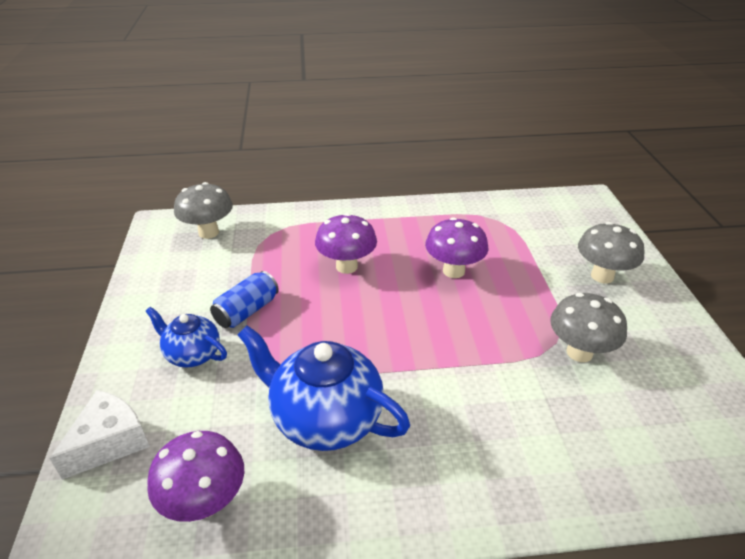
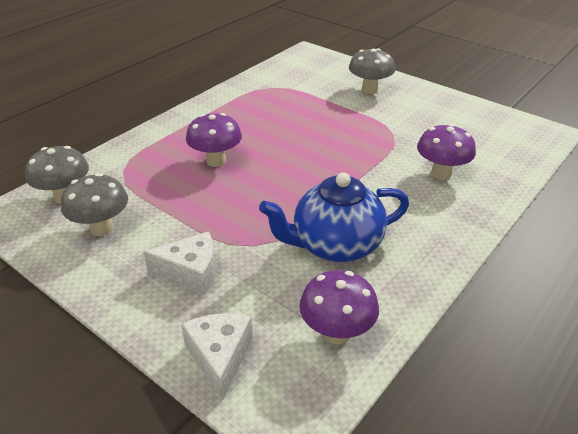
camera: 45 degrees left, 0 degrees up
(192, 354) = (191, 273): blue teapot -> white cheese
(247, 311) = (187, 225): blue can -> none
(453, 271) = (288, 128): purple mushroom -> purple mushroom (441, 174)
(579, 352) = (410, 133): grey mushroom -> grey mushroom (101, 228)

